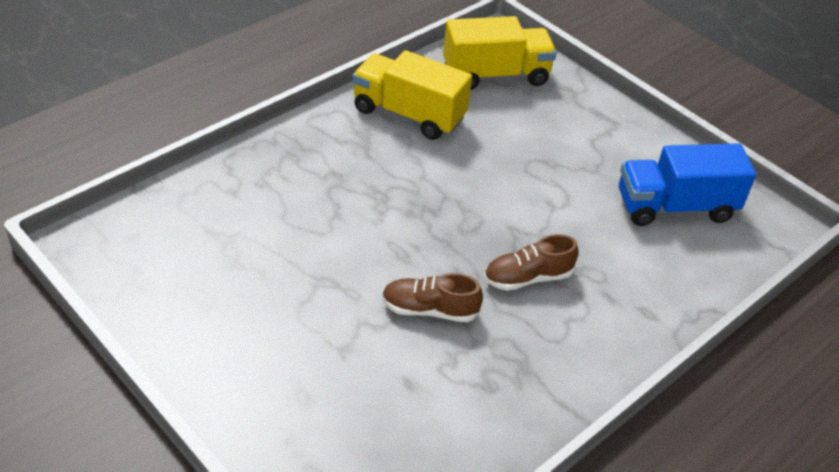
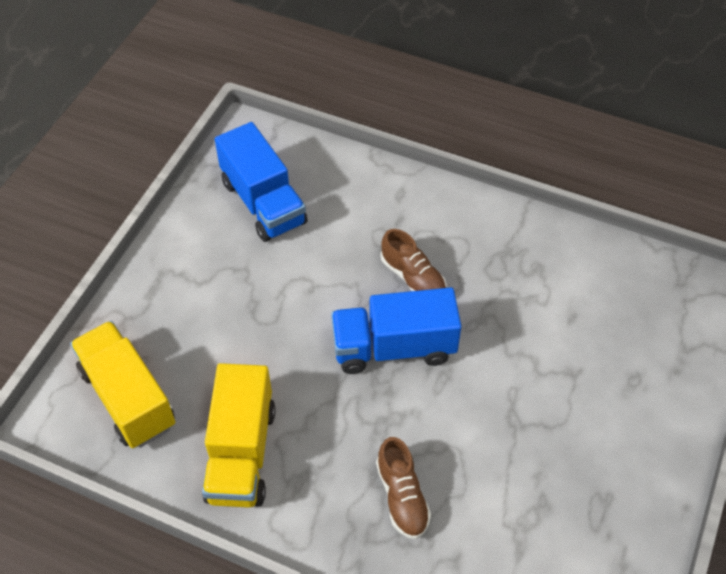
camera: 110 degrees left, 10 degrees up
(429, 310) = (492, 331): brown shoe -> brown shoe (402, 496)
(453, 233) = (394, 347): none -> blue truck

